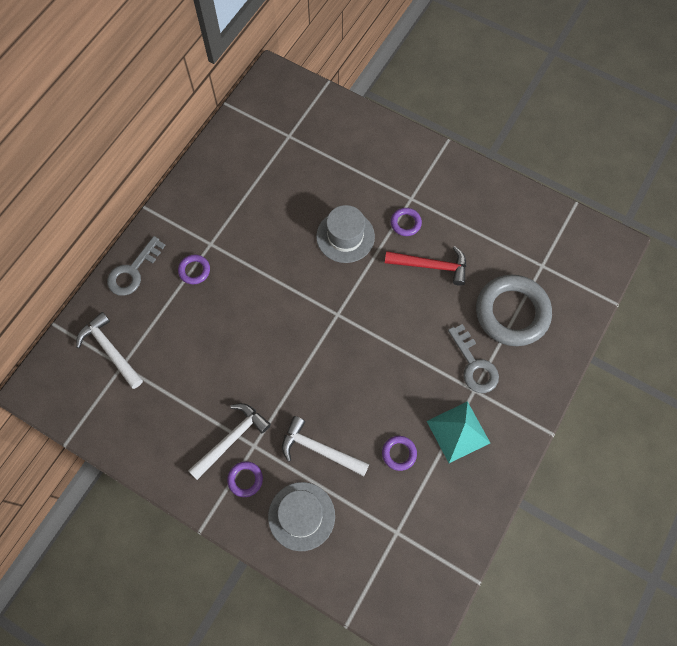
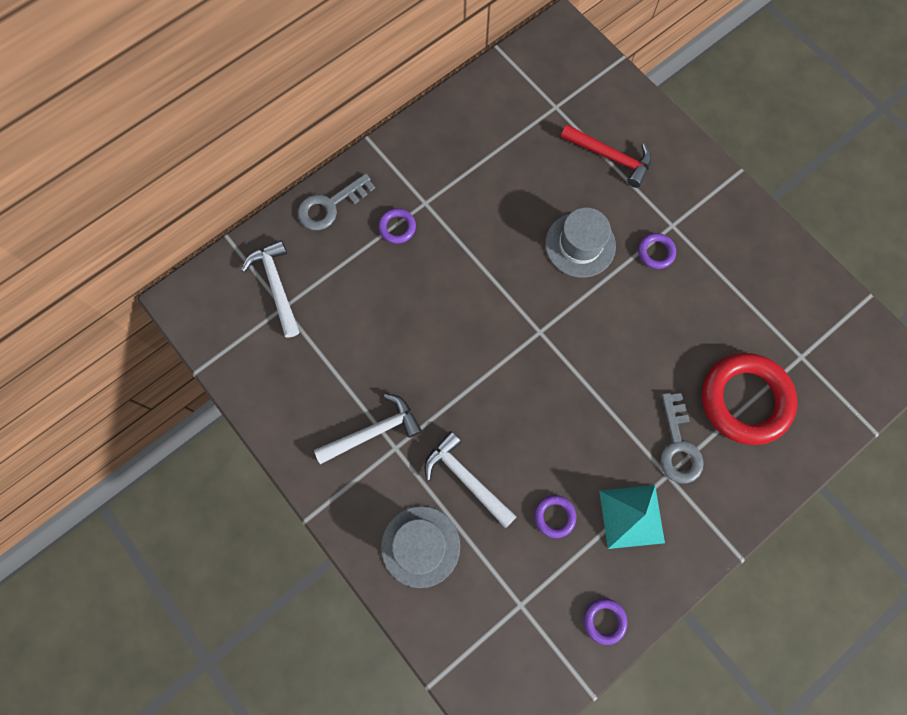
camera: 20 degrees right, 5 degrees up
(245, 479) = (373, 482): purple ring -> purple ring (604, 621)
(431, 266) = (668, 312): red hammer -> red hammer (610, 157)
(512, 312) = (744, 400): grey ring -> red ring

